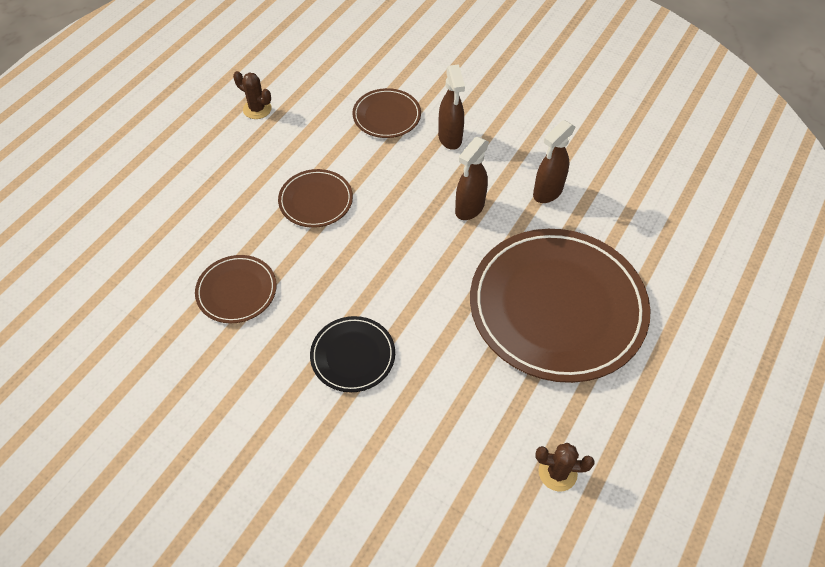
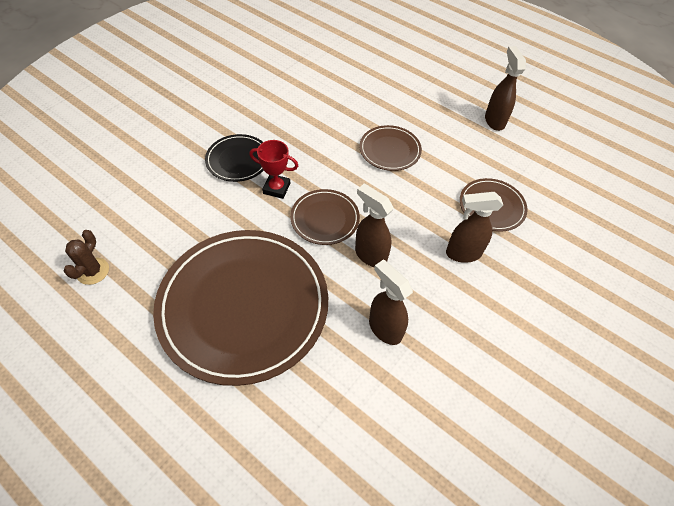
camera: 95 degrees right, 0 degrees up
(236, 291) = (310, 104): brown plate -> brown plate (325, 219)
(257, 109) = (494, 121): brown cactus -> brown spray bottle
(394, 304) = (276, 188): none -> red trophy

